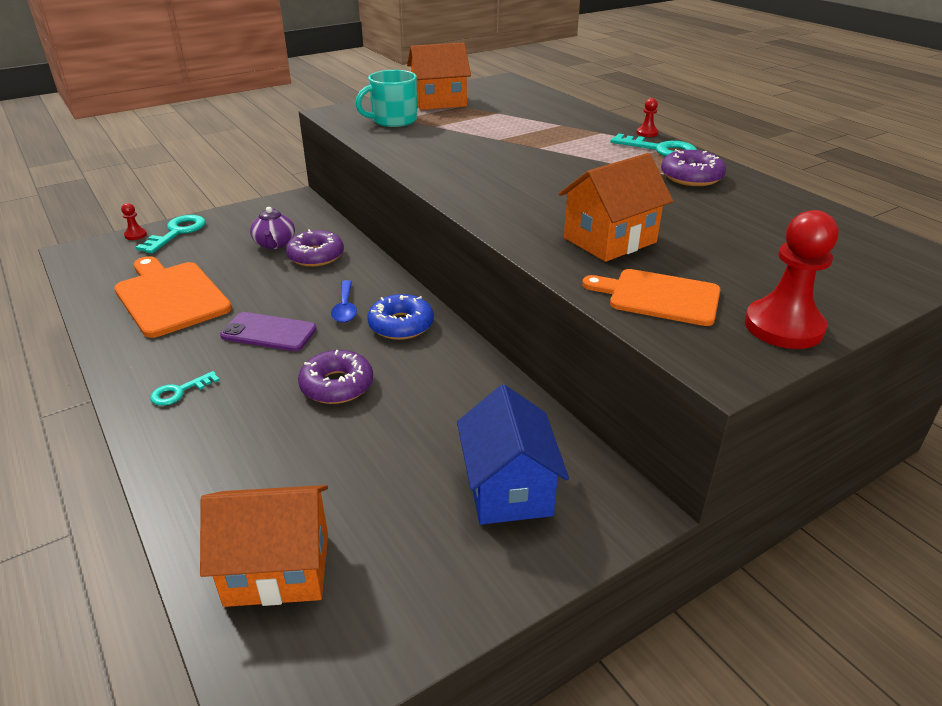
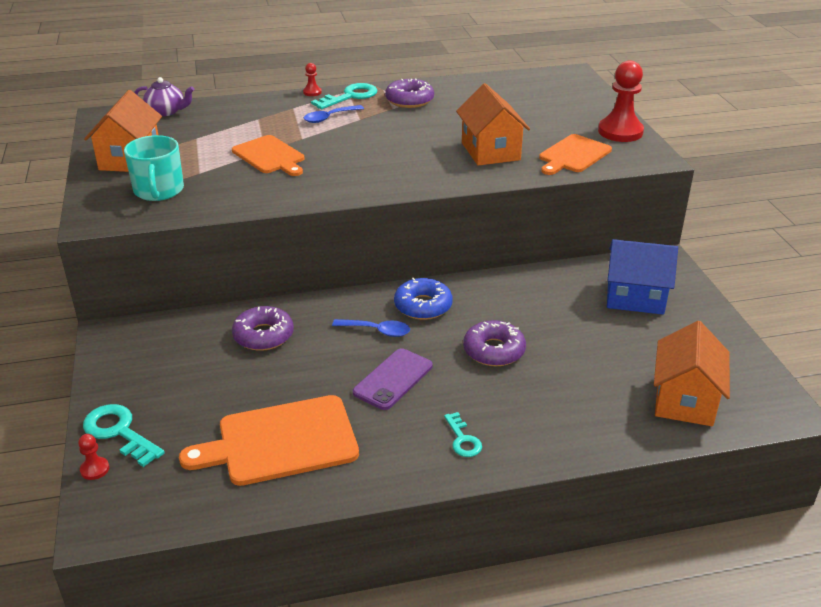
camera: 70 degrees left, 0 degrees up
(274, 244) = (214, 360): purple teapot -> purple teapot (166, 111)
(489, 143) = (270, 156): none -> orange cutting board
(597, 150) = (329, 118): none -> blue spoon

